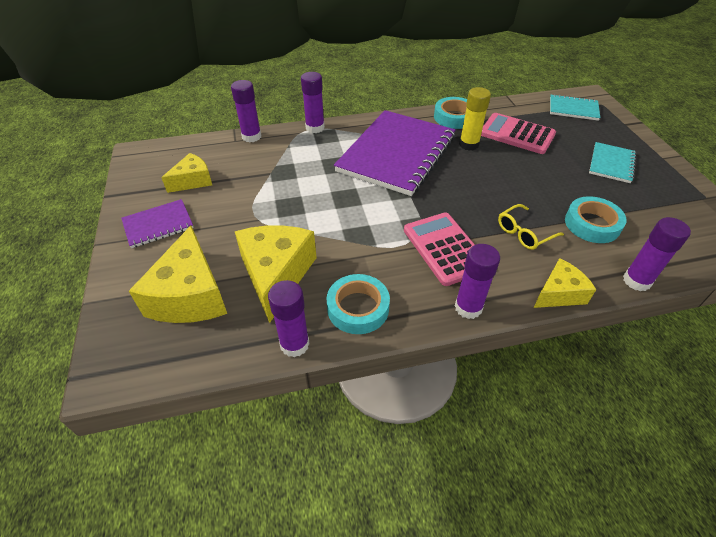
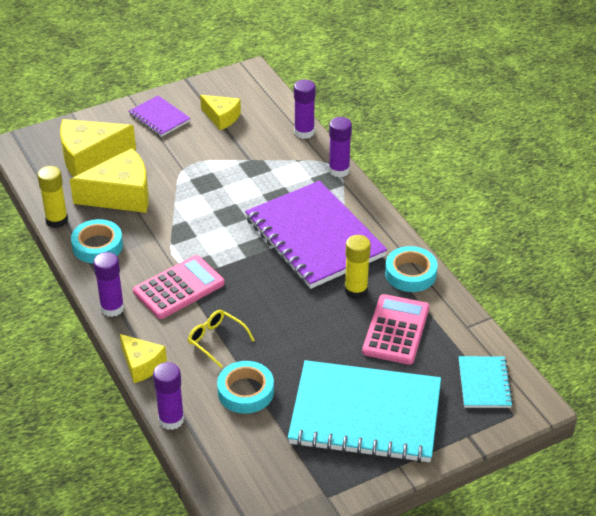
camera: 75 degrees right, 5 degrees down
(294, 344) = (57, 220): purple glue stick -> yellow glue stick
(397, 154) = (314, 237): purple notebook -> purple notebook turned 45 degrees clockwise
(611, 164) = (365, 414): turquoise notebook -> turquoise notebook, size x2.14

